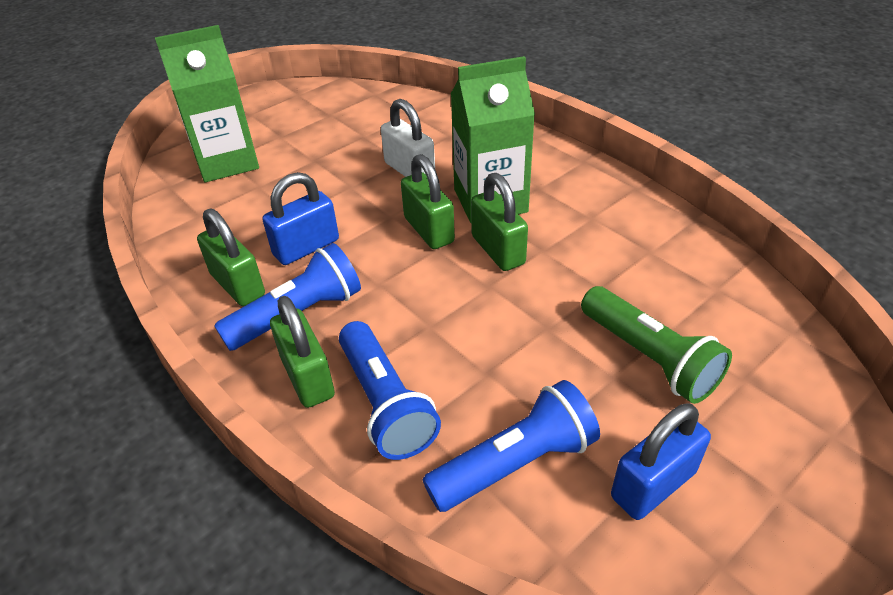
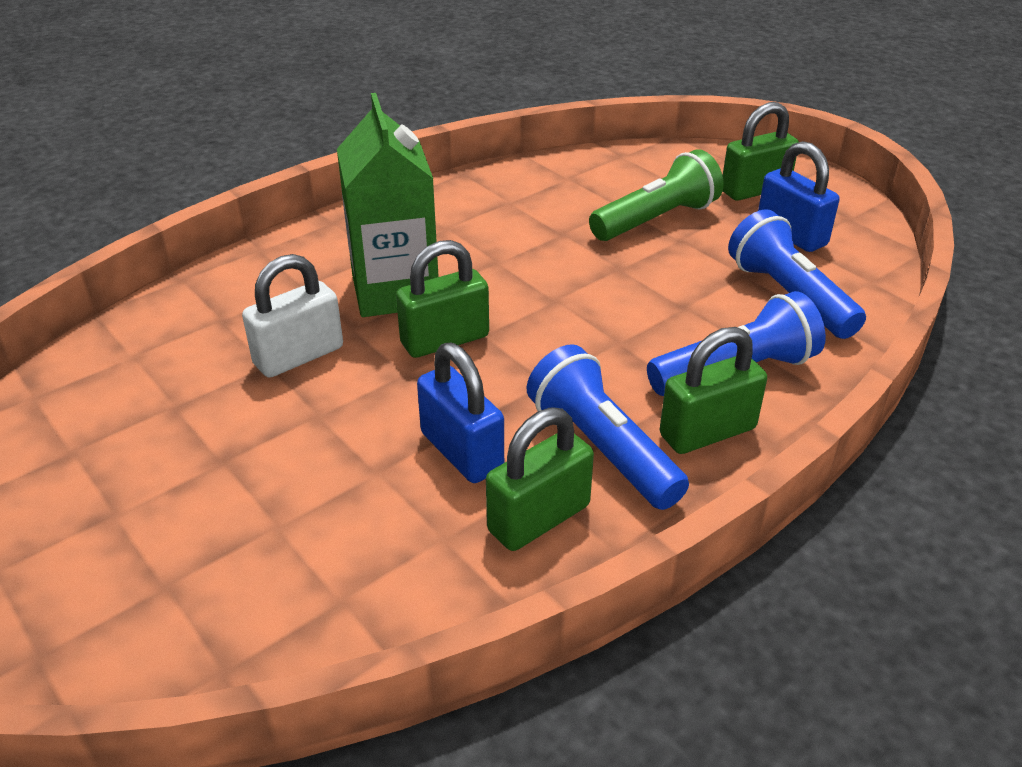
camera: 90 degrees left, 5 degrees down
(227, 162) = (174, 584): green carton -> none
(498, 250) = (494, 290): green padlock -> green padlock (755, 190)

